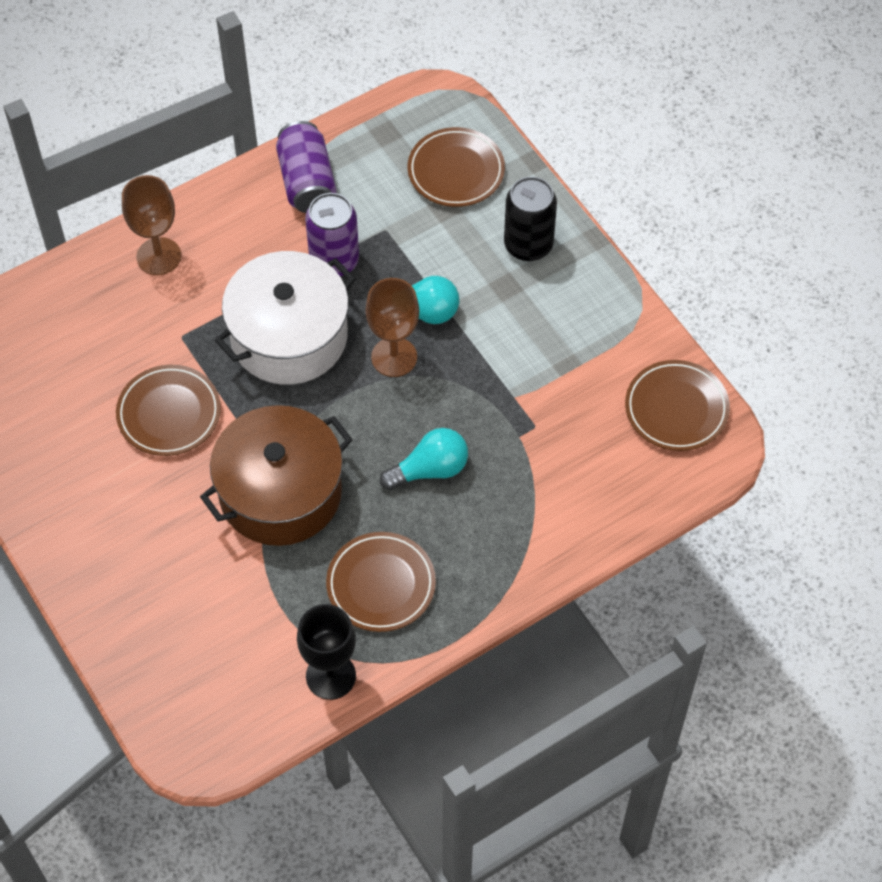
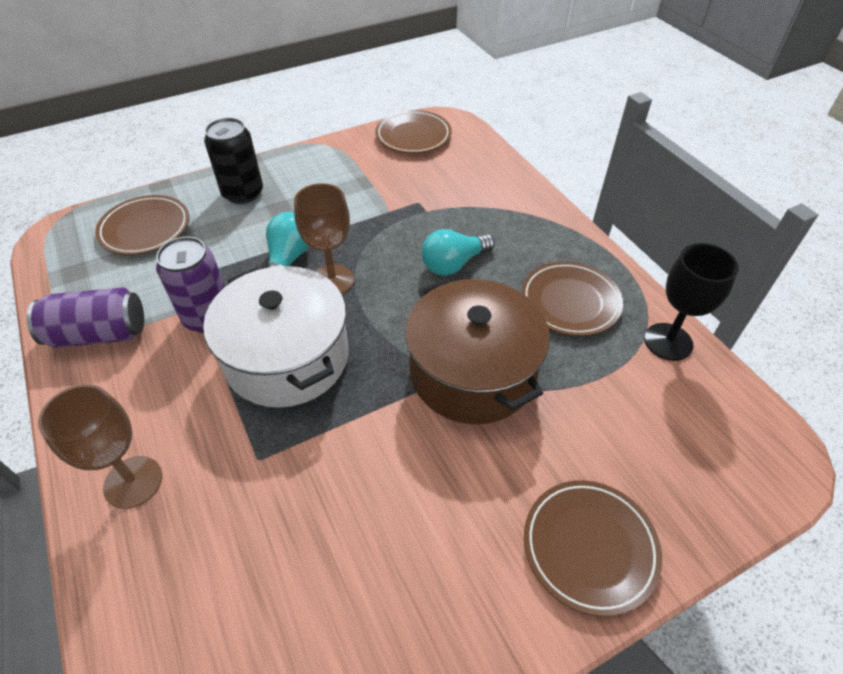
camera: 85 degrees left, 10 degrees down
(169, 413) = (362, 475): brown plate -> brown plate (589, 547)
(430, 469) = (454, 264): turquoise light bulb -> turquoise light bulb turned 105 degrees counterclockwise

